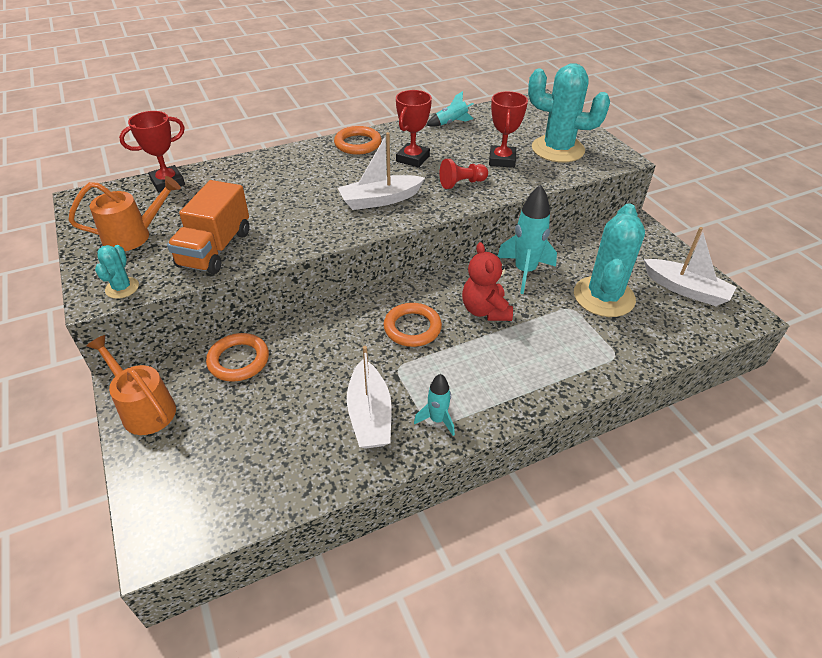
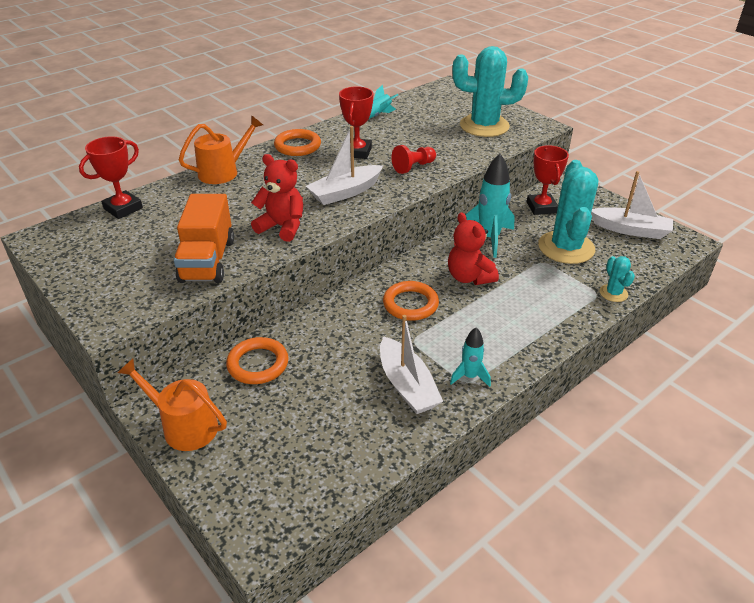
camera: 15 degrees left, 5 degrees down
(122, 288) = (131, 311): turquoise cactus -> turquoise cactus (613, 293)
(134, 236) = (115, 262): orange watering can -> orange watering can (223, 172)
(301, 226) = (282, 227): none -> red teddy bear
(502, 160) = (439, 142): red trophy -> red trophy (541, 207)

